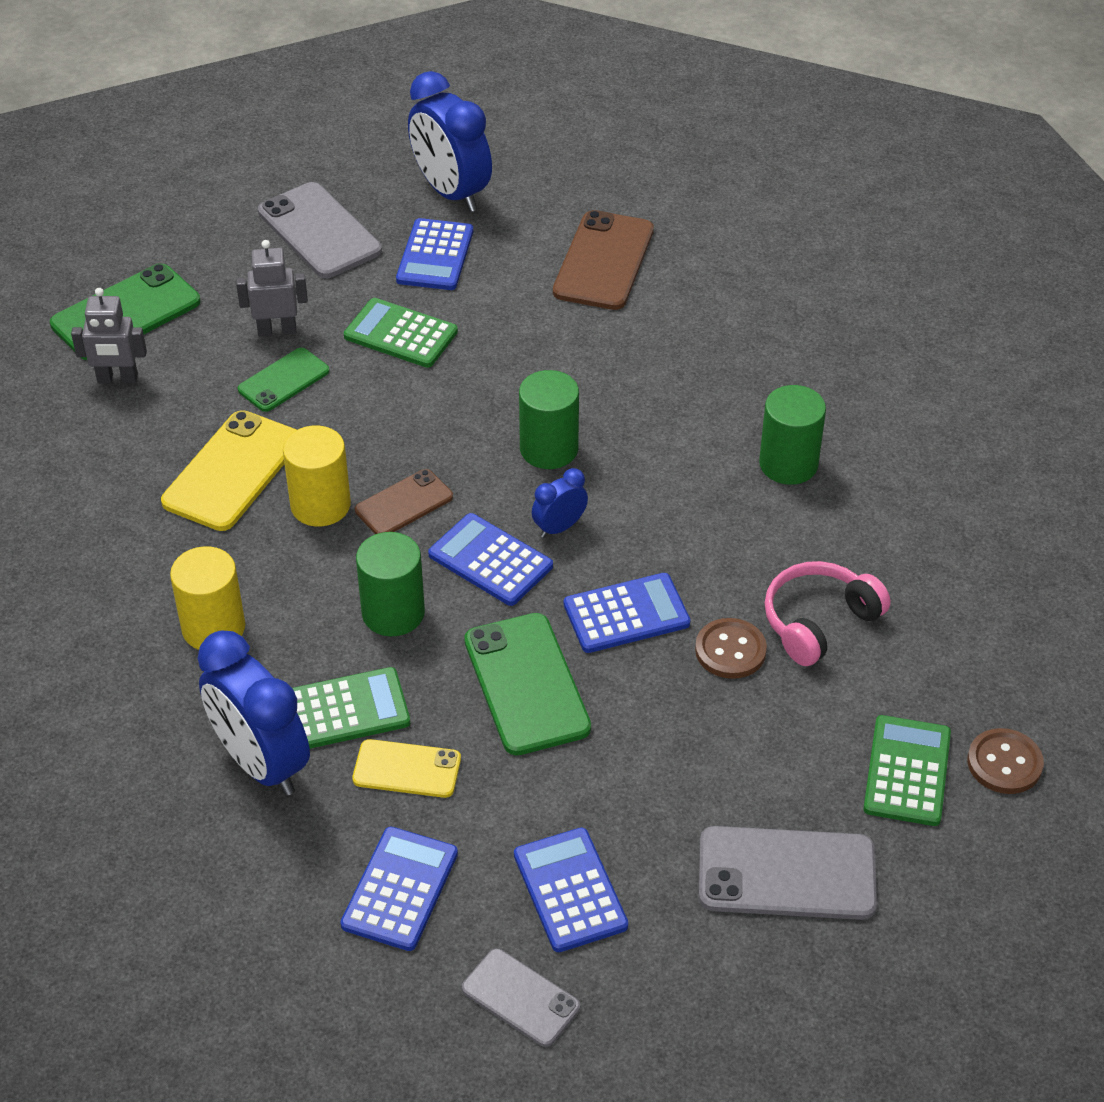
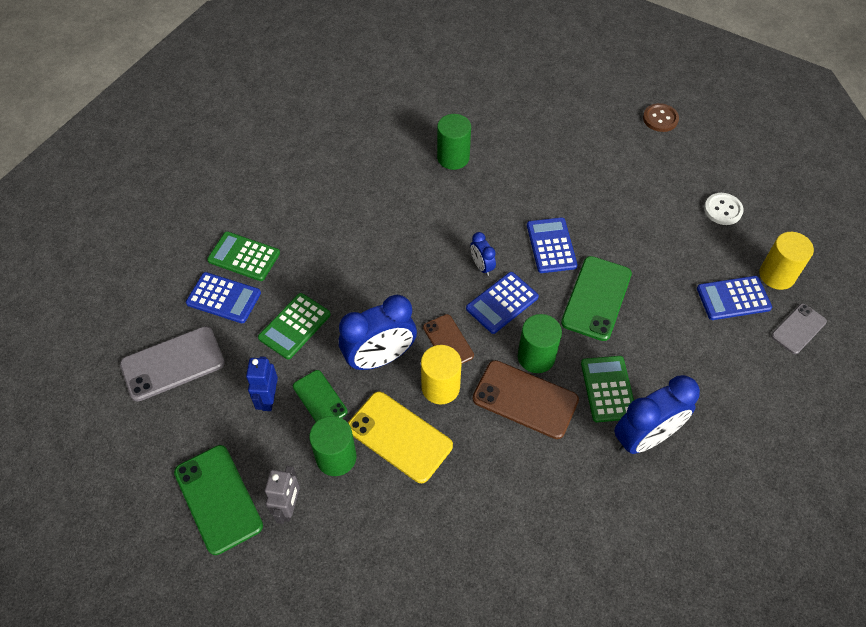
camera: 80 degrees left, 10 degrees up
(213, 628) = (536, 457): yellow cylinder -> yellow cylinder (777, 275)
(277, 330) = (268, 399): grey robot -> blue robot
(400, 889) = (733, 375): blue calculator -> none
(407, 769) = (652, 363): yellow phone -> none
(451, 192) = (162, 281): blue clock -> blue clock (380, 358)
(526, 684) = (596, 298): green phone -> green phone turned 60 degrees counterclockwise
(549, 449) = (417, 262): green cylinder -> green cylinder (336, 457)
(603, 261) = (261, 211): brown phone -> brown phone (525, 399)
(730, 650) = (581, 206): brown button -> none
(786, 874) = (723, 210): grey phone -> white button
(819, 622) = (566, 167): pink headphones -> none
(907, 771) = (663, 153): green calculator -> green calculator (244, 257)

